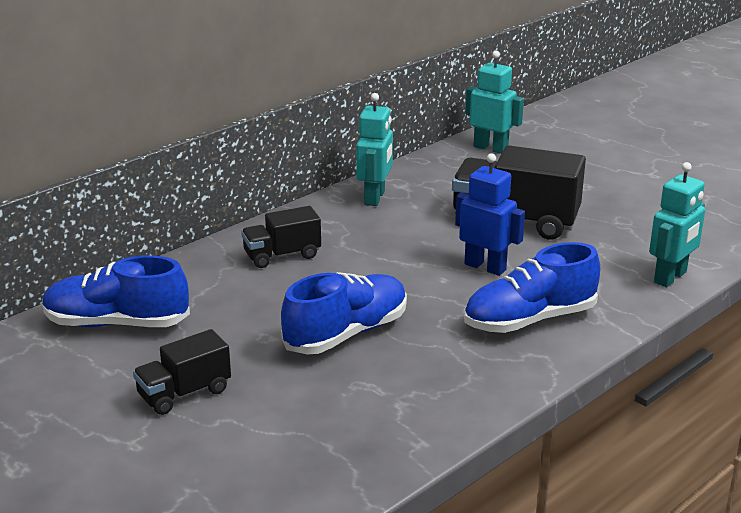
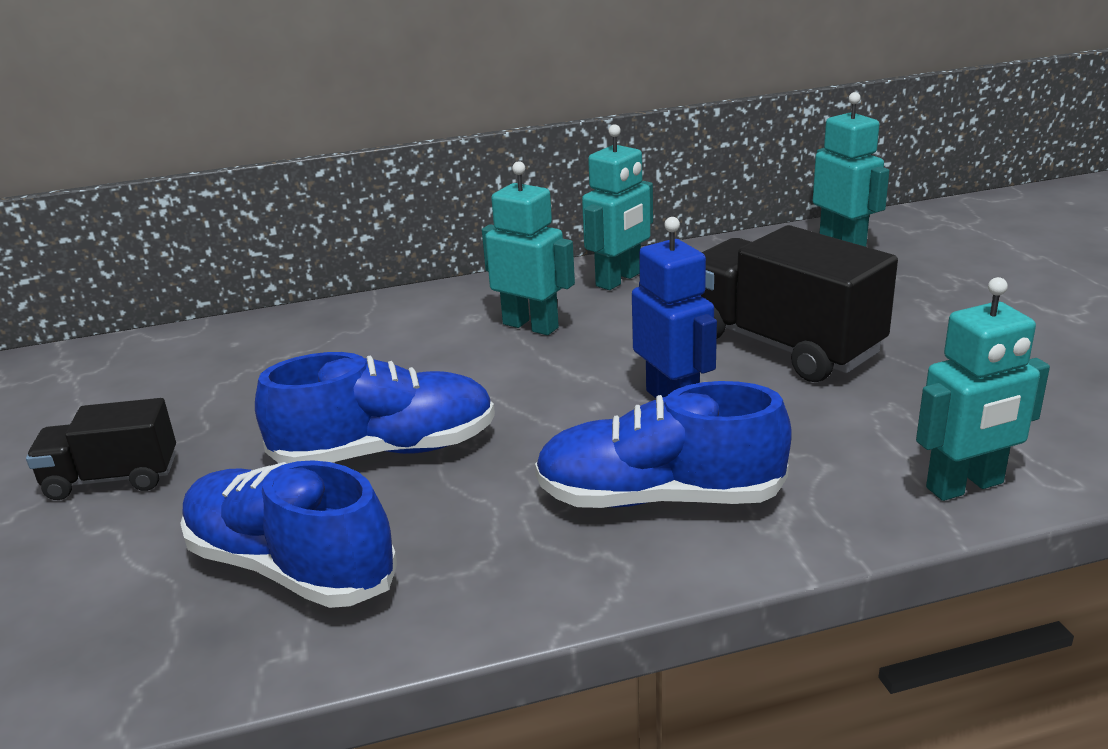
camera: 30 degrees right, 0 degrees up
(117, 323) = (156, 371): blue shoe -> blue shoe (290, 567)
(282, 255) = (426, 330): black truck -> none
(350, 239) = (531, 326): none -> turquoise robot

